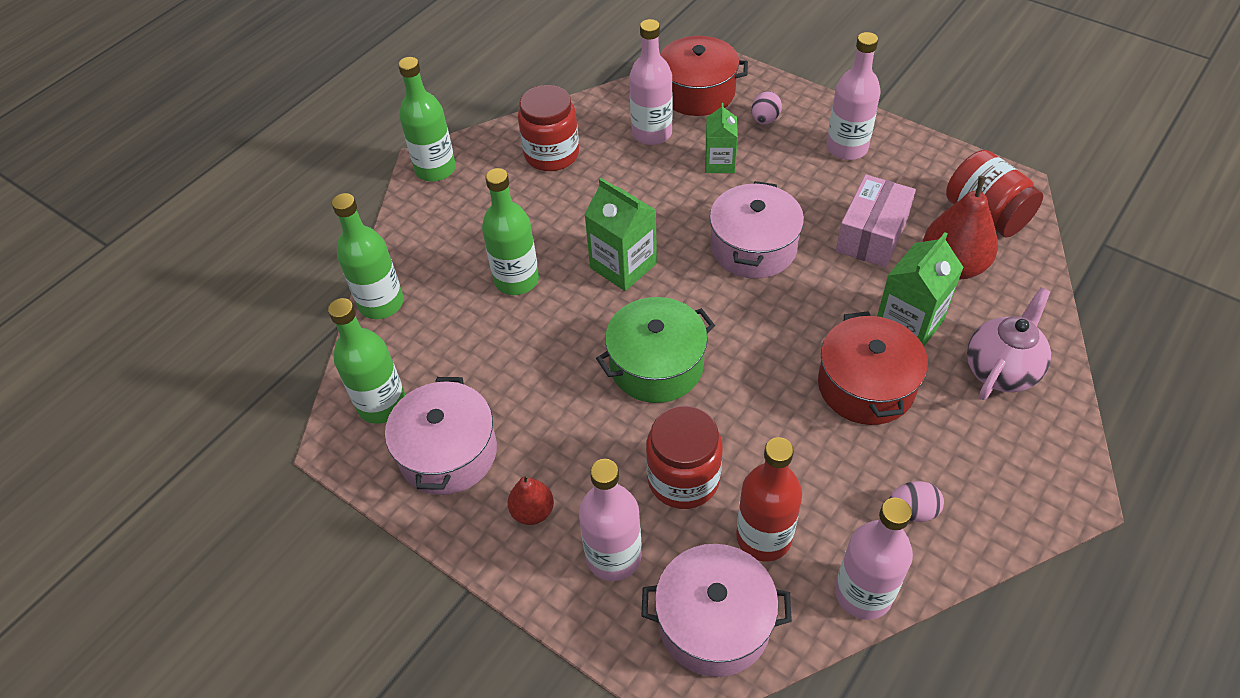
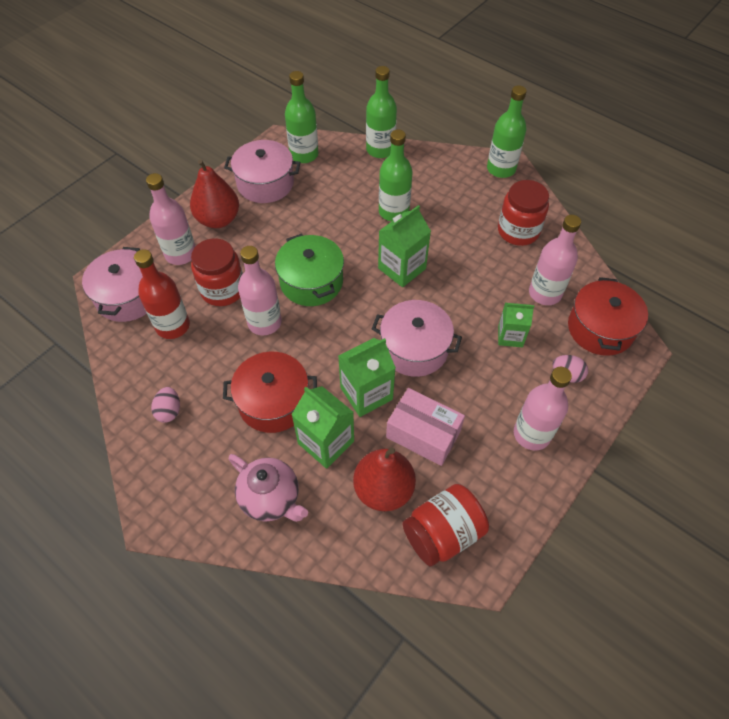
camera: 90 degrees right, 5 degrees up
(532, 511) = (218, 219): red pear -> red pear, size x1.81
(830, 290) = (366, 393): none -> green carton
(863, 593) = (122, 372): pink bottle -> pink bottle (264, 322)

